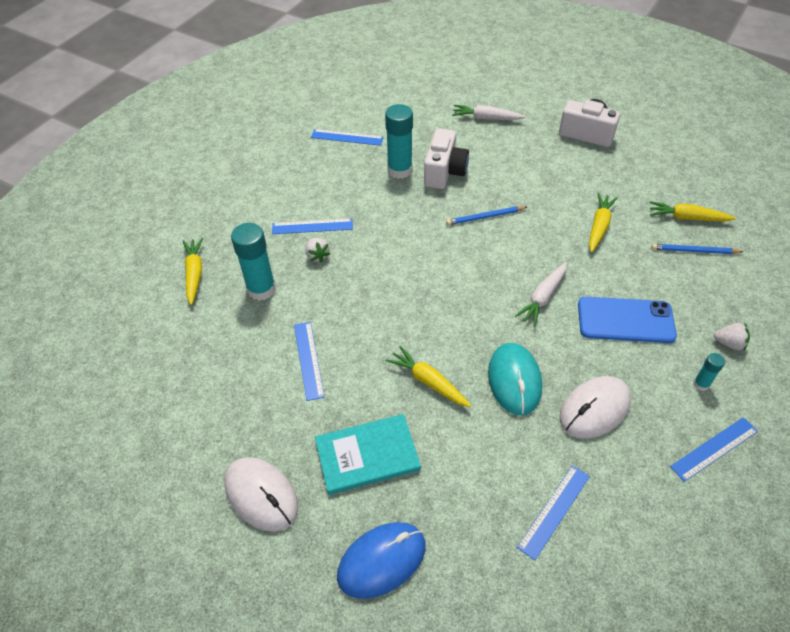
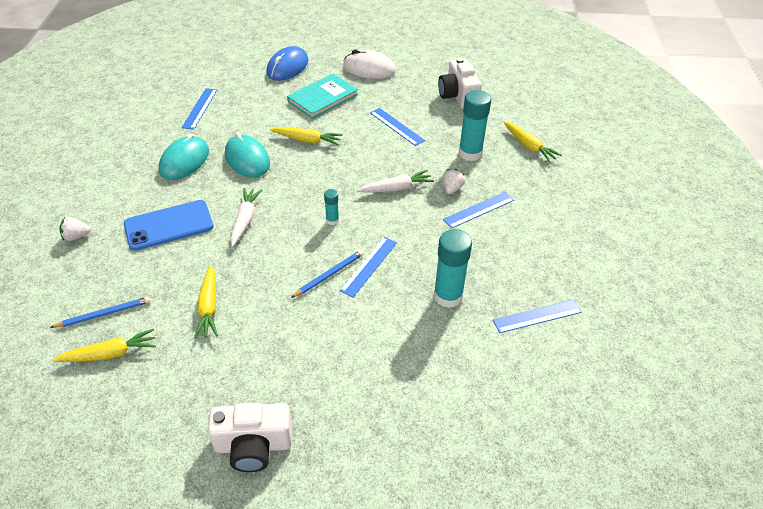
camera: 150 degrees right, 5 degrees down
(317, 256) = (452, 189): white strawberry -> white strawberry turned 75 degrees clockwise
(444, 172) = (400, 312): white camera -> white camera (458, 96)
(486, 118) = (398, 417): white carrot -> white carrot (396, 188)
(594, 409) = (184, 161): white mouse -> turquoise mouse
(701, 384) = (103, 200): turquoise glue stick -> turquoise glue stick (332, 220)
(714, 449) = (96, 165): blue ruler -> blue ruler (369, 266)

